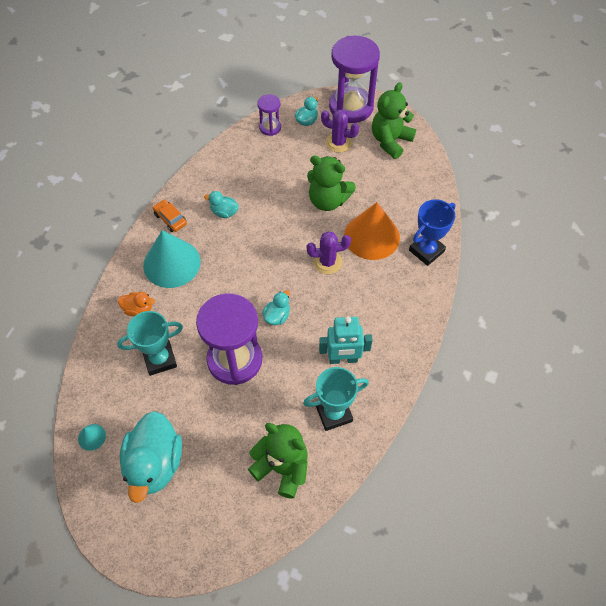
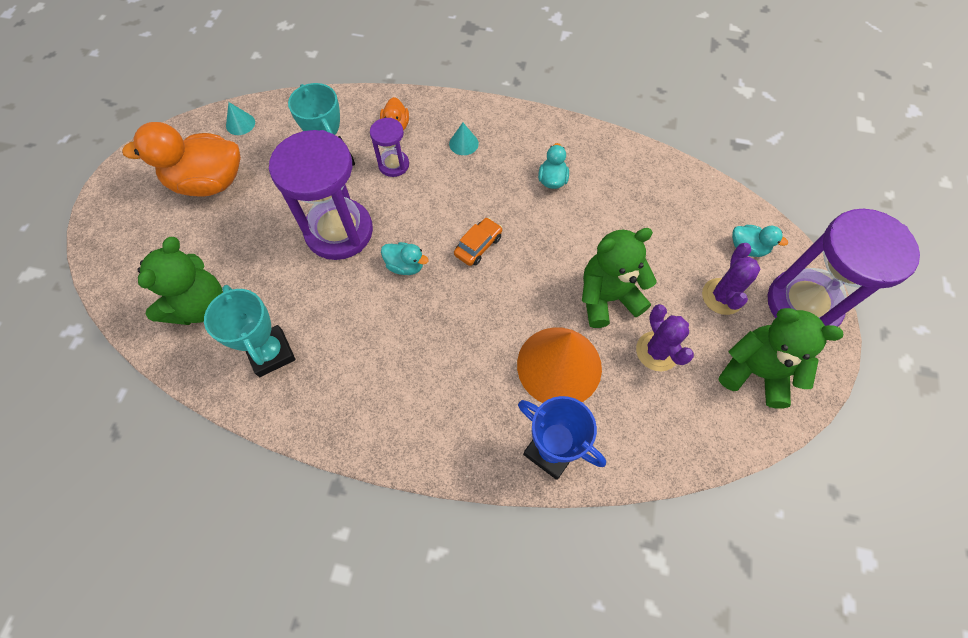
camera: 80 degrees right, 5 degrees up
(155, 464) = (209, 183): turquoise duck -> orange duck
(170, 219) = (527, 128): orange car -> orange car (478, 246)
(172, 263) = (463, 143): turquoise cone -> turquoise cone, size x0.42
(270, 127) = (715, 205): purple hourglass -> purple hourglass (394, 165)
(327, 262) = (501, 312): purple cactus -> purple cactus (657, 351)
(328, 200) = (607, 298): green teddy bear -> green teddy bear turned 60 degrees clockwise
(343, 359) = (350, 354): turquoise robot -> none

